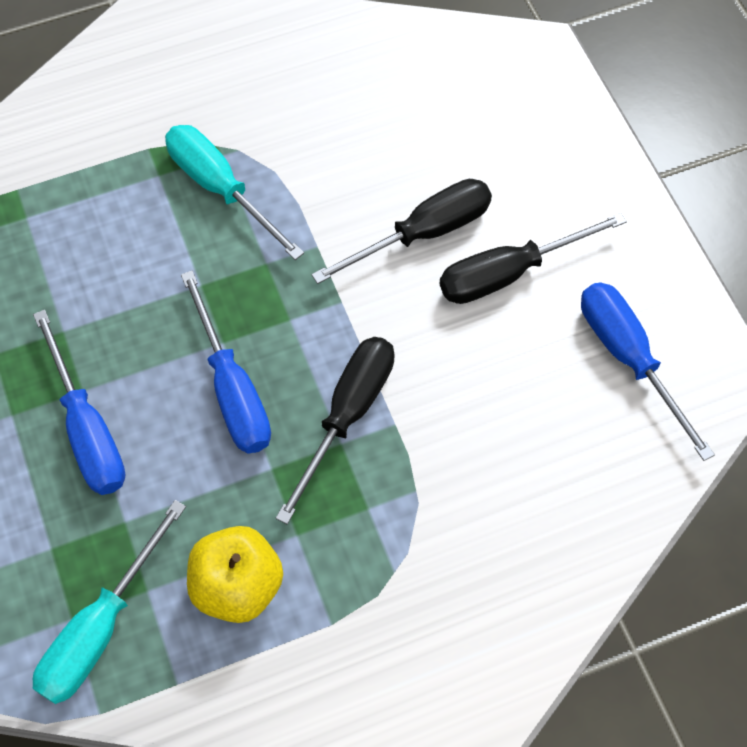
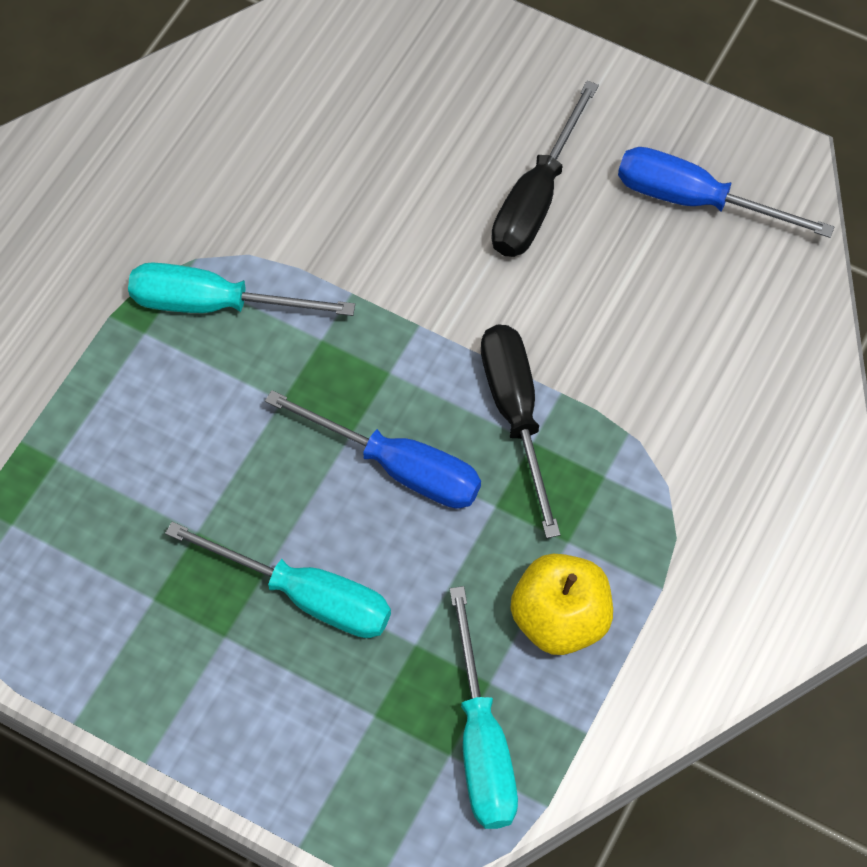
camera: 40 degrees left, 0 degrees up
(87, 429) = (306, 596): blue screwdriver -> turquoise screwdriver
(423, 233) = (433, 216): black screwdriver -> none

